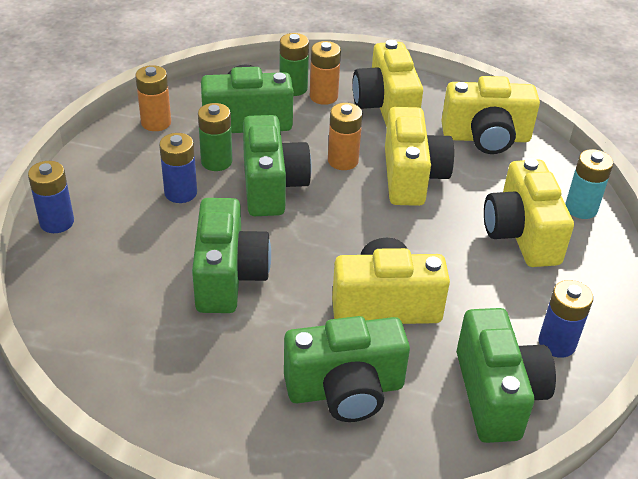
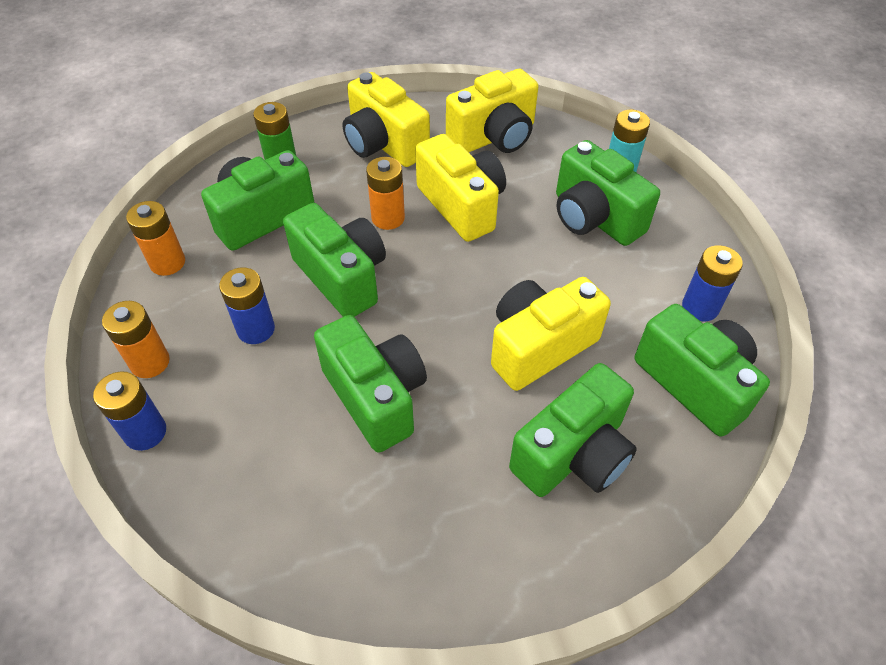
camera: 30 degrees left, 10 degrees up
(216, 161) = (266, 277): green battery -> none
(323, 96) = (318, 158): orange battery -> orange battery (150, 362)
(521, 234) = (594, 217): yellow camera -> green camera

